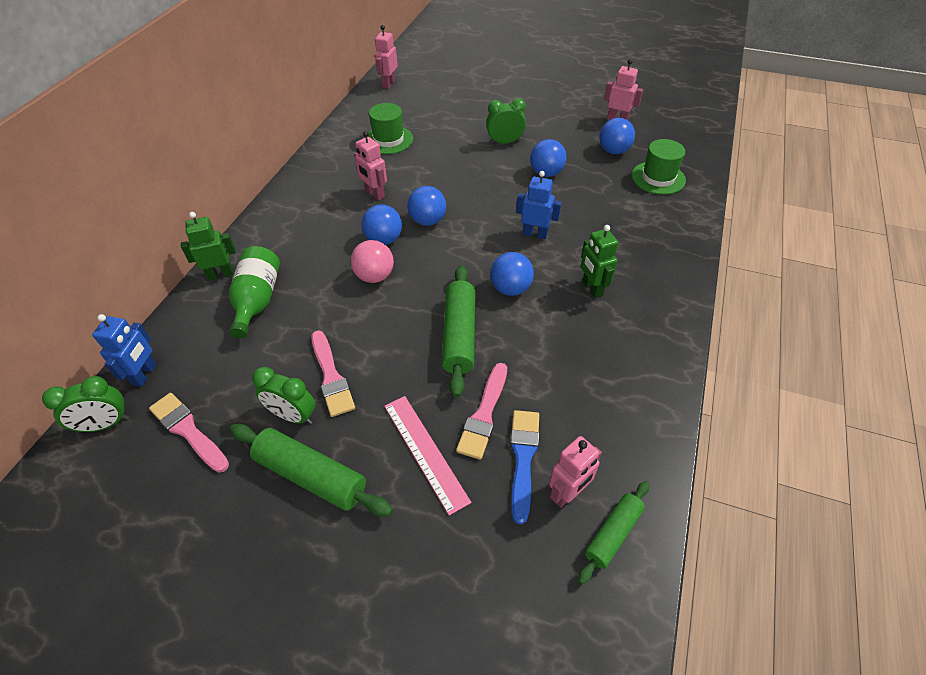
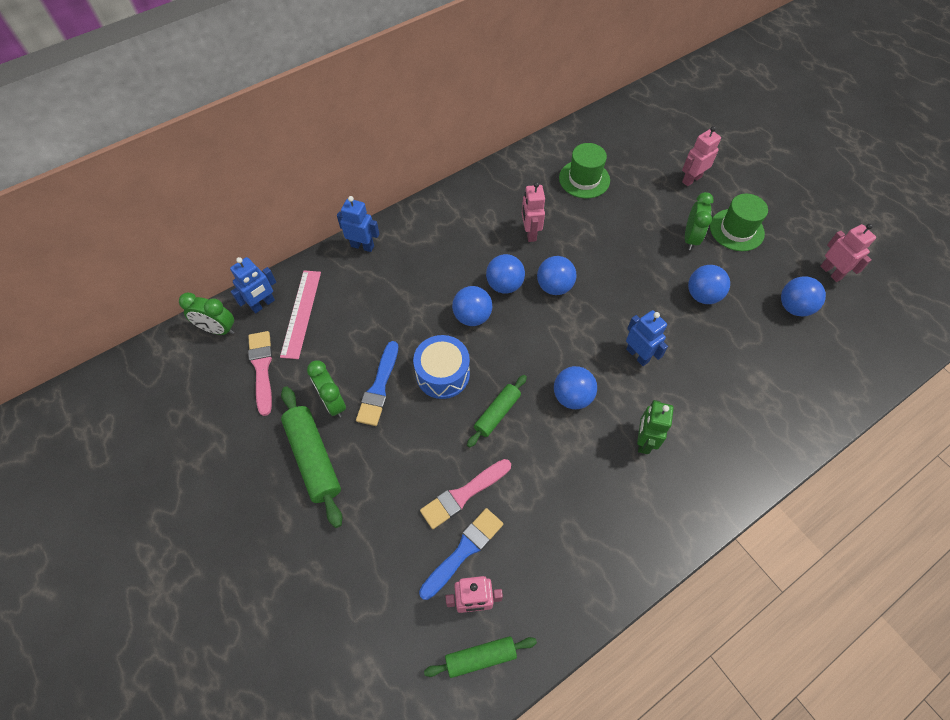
camera: 35 degrees right, 10 degrees up
(220, 274) = (362, 246): green robot -> blue robot
(257, 300) = (373, 286): green bottle -> none
(331, 377) = (379, 387): pink brush -> blue brush
(375, 276) = (472, 316): pink ball -> blue ball
(384, 333) = (442, 374): none -> blue drum
(388, 84) = (631, 112): pink robot -> pink robot (691, 179)
(425, 452) = (399, 494): pink ruler -> pink ruler (301, 313)
(459, 335) = (497, 413): green rolling pin -> green rolling pin, size x0.62
(505, 142) = (690, 238): green clock -> green clock turned 75 degrees clockwise
(658, 178) = (813, 364): green hat -> green hat (736, 230)

